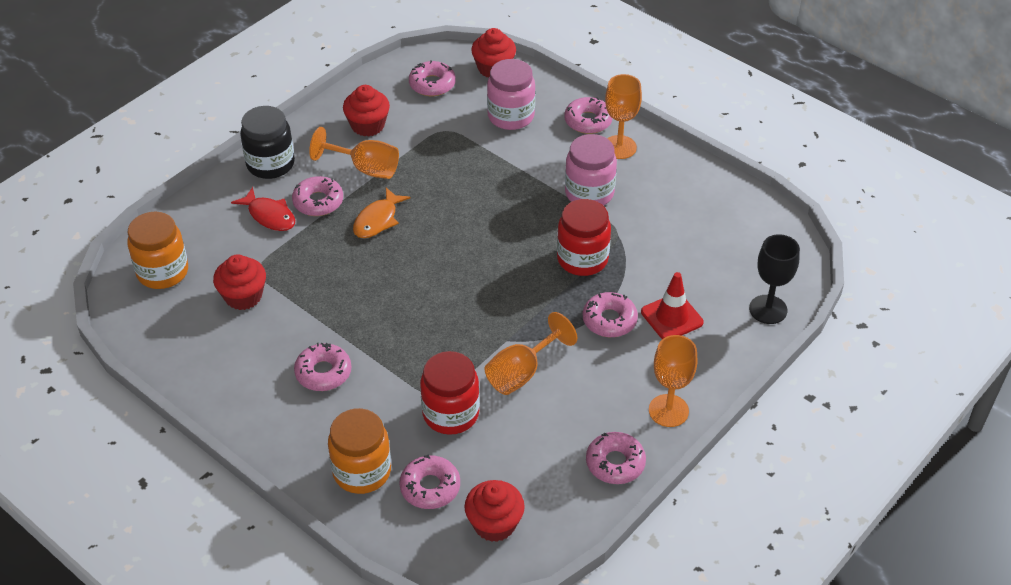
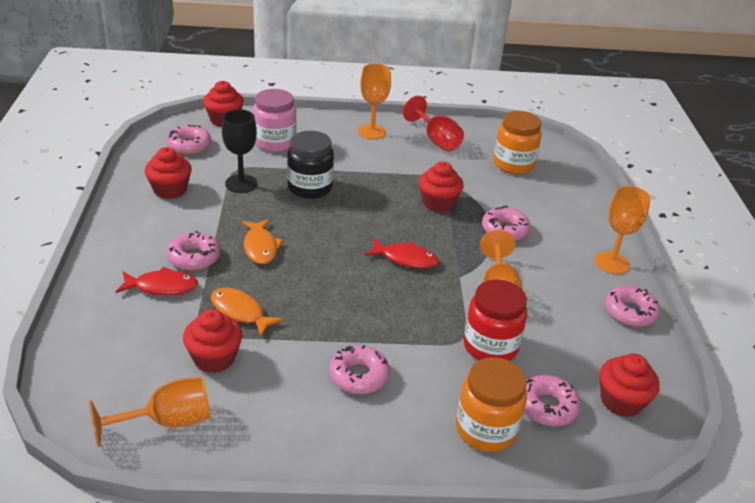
camera: 45 degrees left, 10 degrees down
(162, 272) = (108, 380): orange jar -> orange jar (513, 164)
(270, 164) = (115, 250): black jar -> black jar (310, 187)
(299, 270) = (240, 312): none -> orange fish
(365, 168) = (205, 218): orange goblet -> orange goblet (167, 422)
(481, 297) = (405, 259): none -> red fish
(582, 259) = (438, 203): red jar -> red cupcake
(588, 121) = (331, 125): pink donut -> none
(589, 193) = (389, 164): pink jar -> none
(672, 317) = (536, 209): red traffic cone -> none
(674, 188) = (436, 140): none -> red goblet
(768, 309) = (579, 179): black goblet -> black goblet (241, 184)

